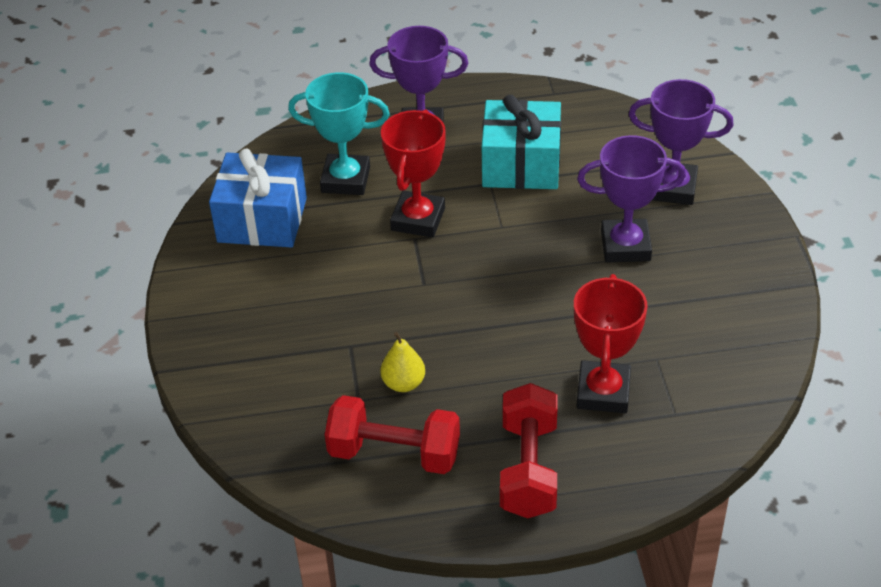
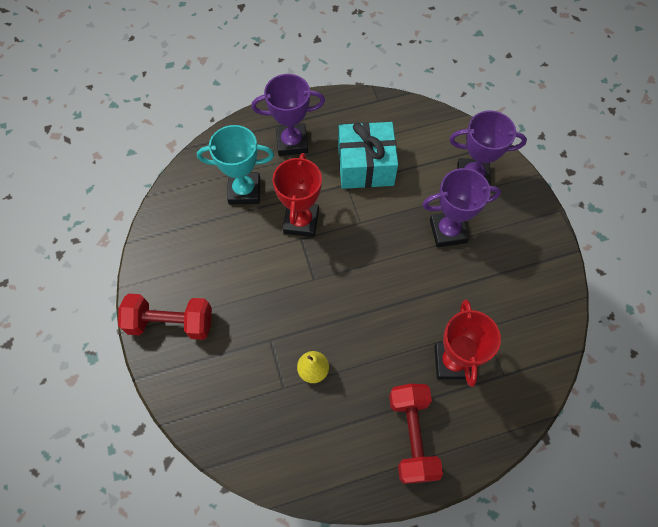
camera: 10 degrees left, 20 degrees up
(262, 220) = (190, 233): blue gift -> none
(394, 453) = (316, 434): red dumbbell -> red dumbbell (171, 323)

